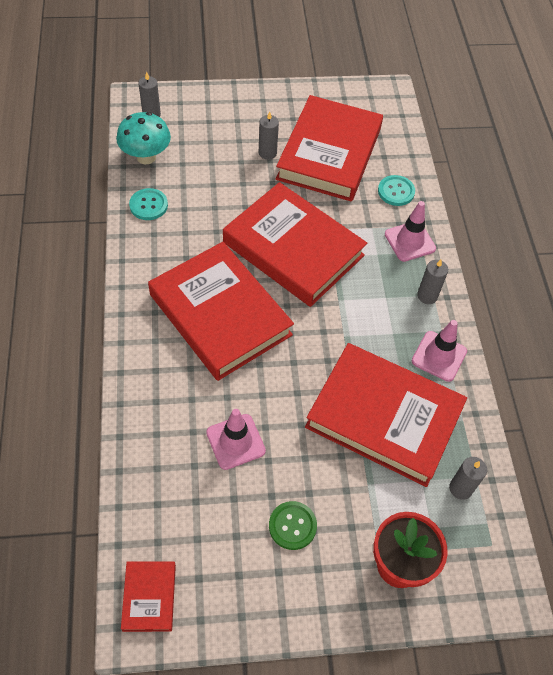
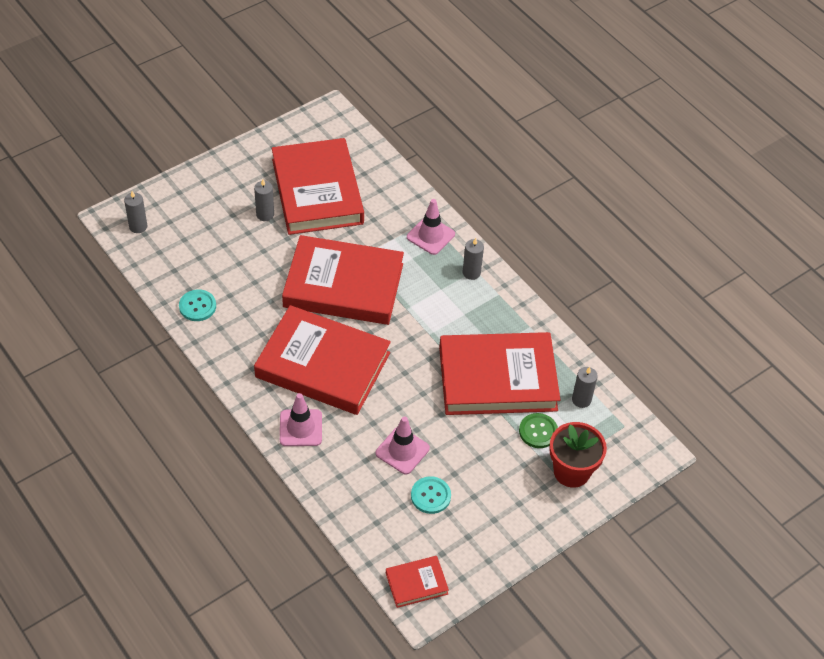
camera: 30 degrees left, 5 degrees down
(146, 157) = (163, 266): turquoise mushroom -> none
(149, 597) = (416, 583): red book -> red book turned 75 degrees counterclockwise
(292, 526) = (483, 485): green button -> green button (538, 431)
(396, 191) = (393, 199): turquoise button -> turquoise button (430, 496)
(439, 356) = (508, 314): pink traffic cone -> pink traffic cone (300, 428)

